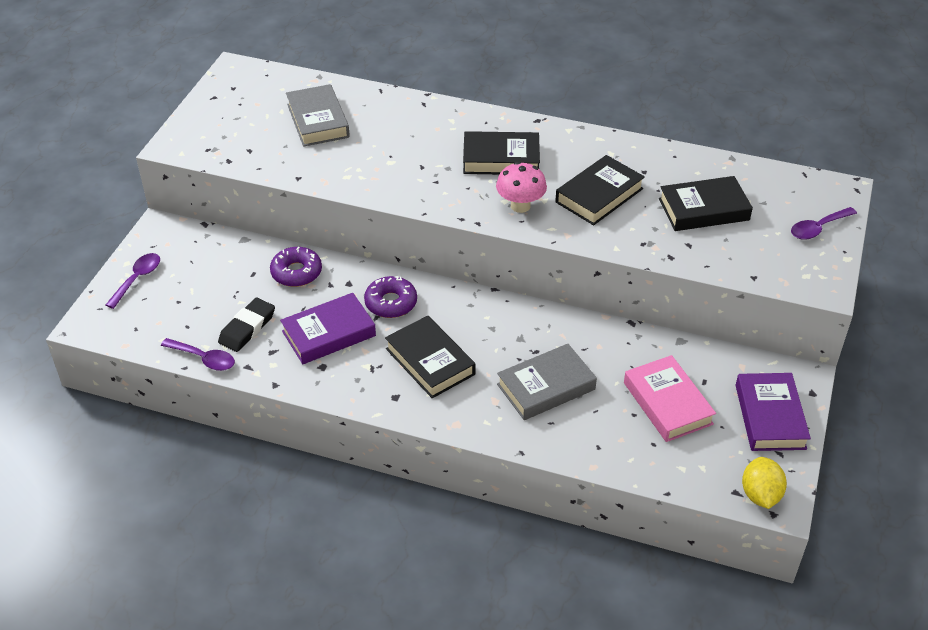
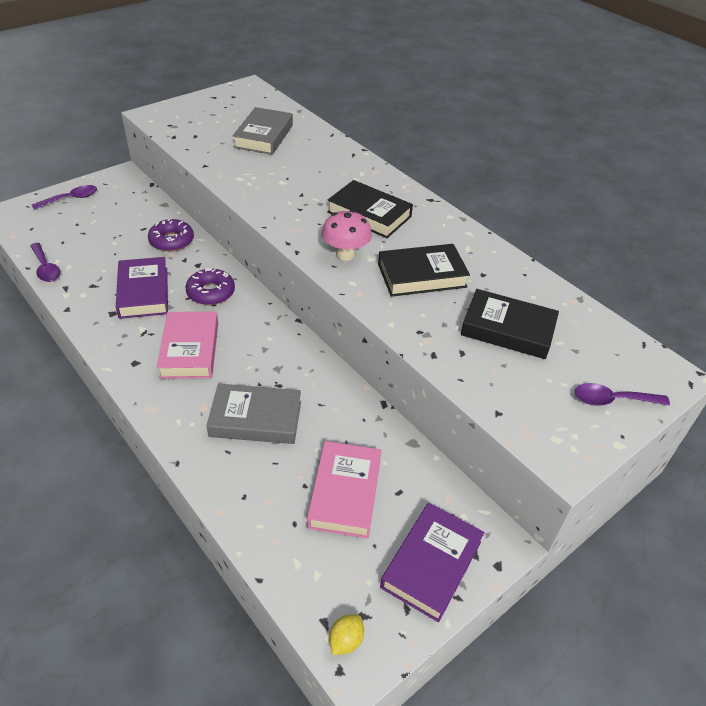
camera: 30 degrees right, 0 degrees up
(247, 328) = (96, 262): black eraser -> none
(329, 333) = (144, 292): purple book -> purple book turned 75 degrees clockwise
(430, 361) = (190, 350): black book -> pink book
(760, 495) = (346, 640): yellow lemon -> yellow lemon, size x0.63

